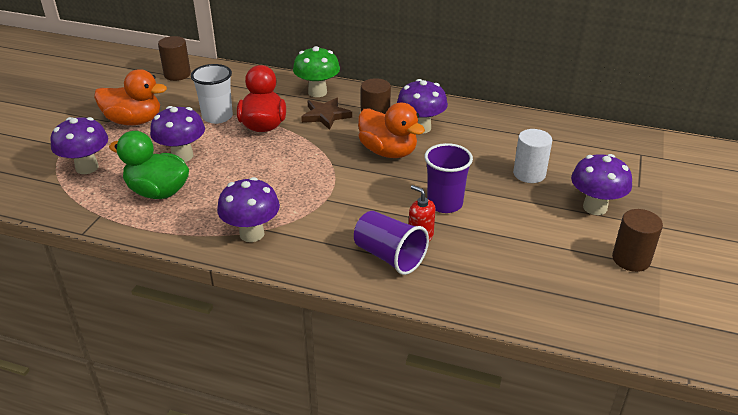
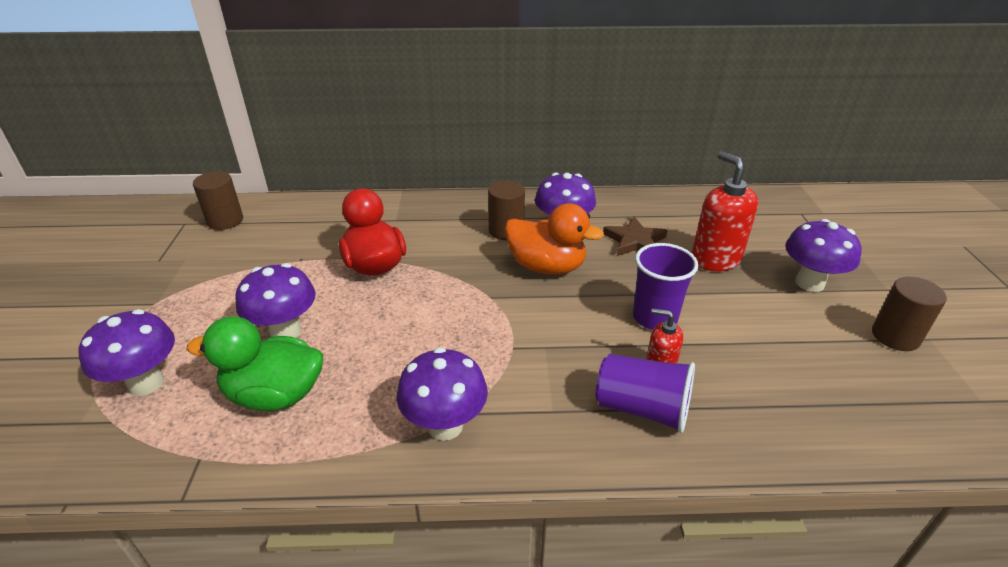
camera: 20 degrees left, 0 degrees up
(134, 121) = (191, 296): orange duck -> none
(217, 117) = (307, 266): white cup -> none
(317, 92) = (417, 210): green mushroom -> none
(326, 115) = (445, 237): brown star -> brown star (635, 241)
(529, 174) = (715, 259): white cylinder -> red soap dispenser

